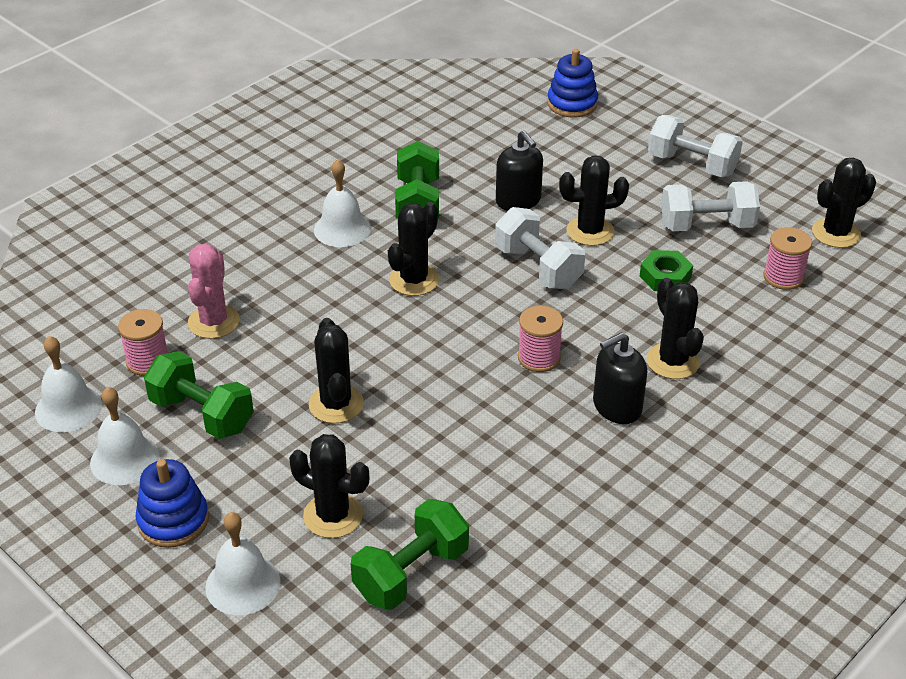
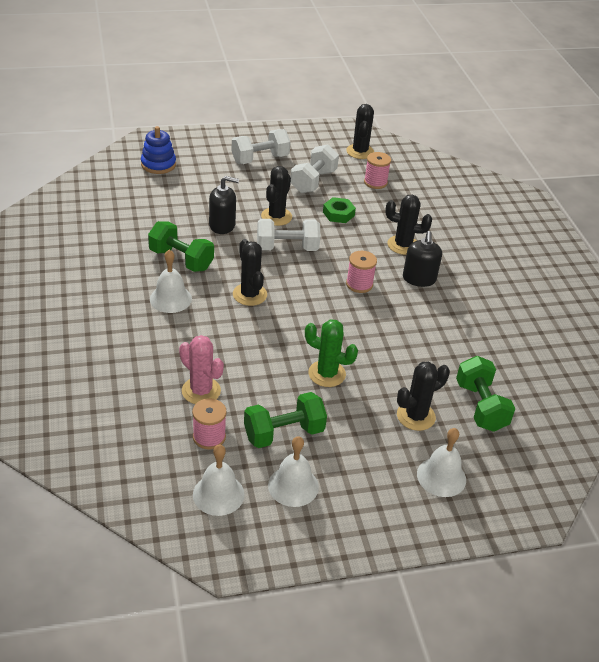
camera: 60 degrees left, 0 degrees up
(173, 520) = (366, 485): blue stacking toy -> none
(336, 404) = (327, 374): black cactus -> green cactus

